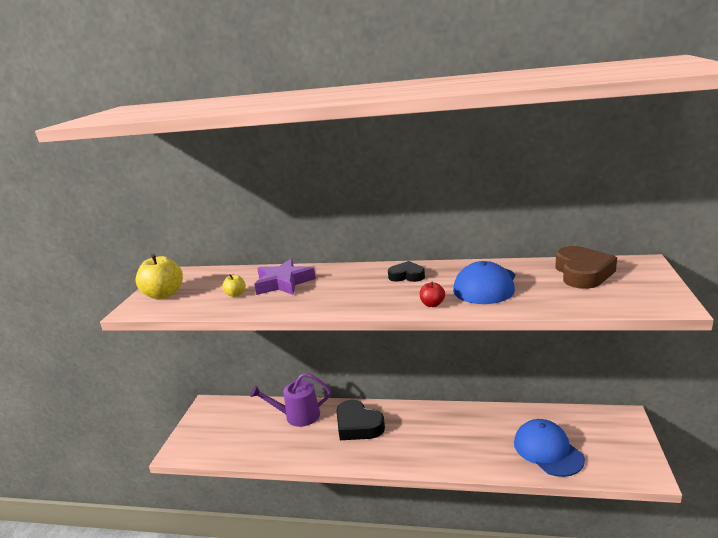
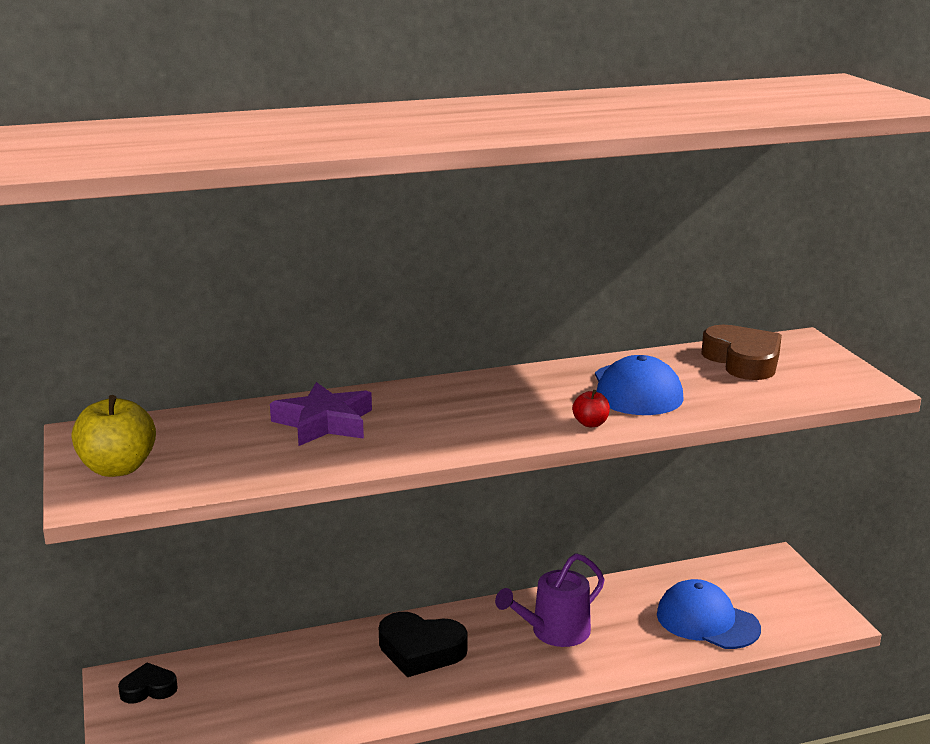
camera: 30 degrees left, 0 degrees up
(236, 294) = (260, 450): yellow apple -> none
(298, 416) = (308, 659): purple watering can -> purple watering can (554, 632)
(407, 276) = (513, 390): black heart -> black heart (148, 689)

